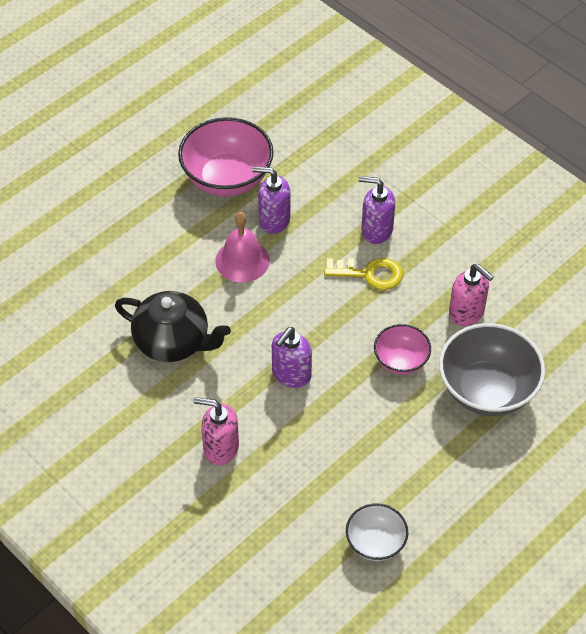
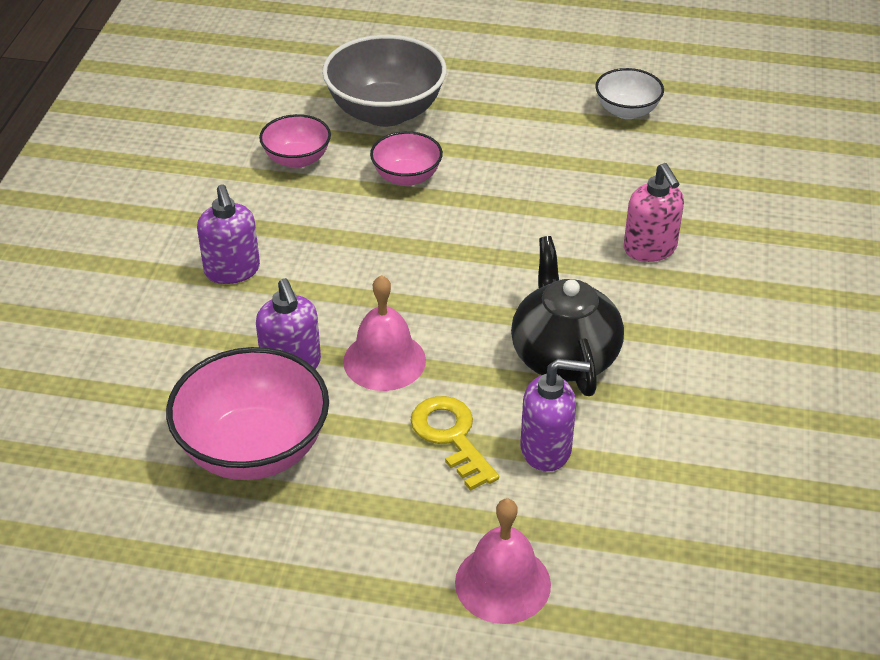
camera: 125 degrees left, 10 degrees down
(60, 227) = (502, 583): none -> pink bell
(291, 374) = (506, 243): purple soap dispenser -> purple soap dispenser (546, 449)
(369, 274) = (307, 247): yellow key -> yellow key (451, 437)
(467, 313) = (297, 159): pink soap dispenser -> pink bowl

